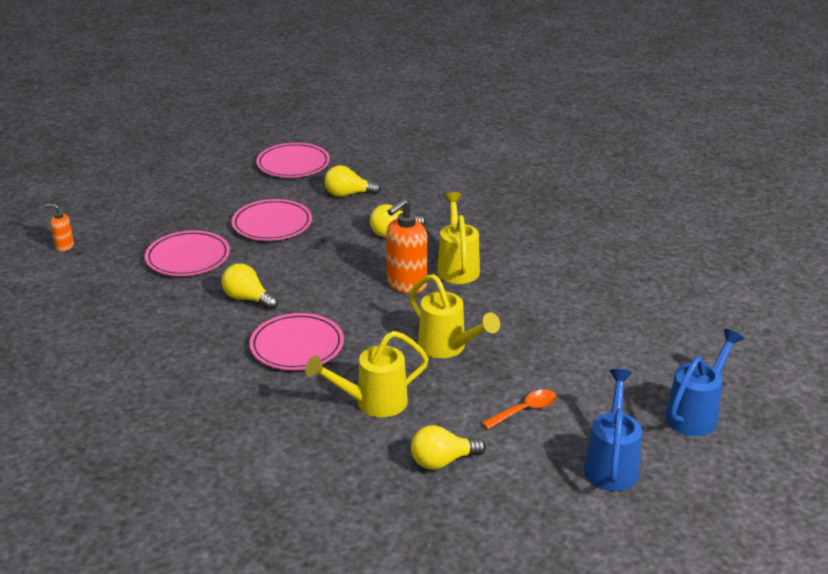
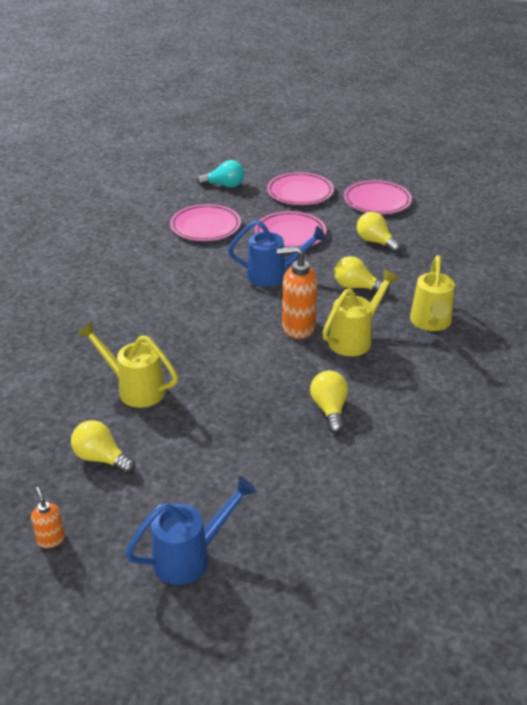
camera: 50 degrees right, 5 degrees up
(64, 246) = (158, 181): orange soap dispenser -> orange soap dispenser (51, 539)
(138, 217) = (224, 185): none -> turquoise light bulb
(248, 299) = (190, 273): yellow light bulb -> yellow light bulb (329, 409)
(297, 346) = (162, 321): pink plate -> pink plate (300, 192)
(448, 348) = (243, 389): yellow watering can -> yellow watering can (431, 323)
(525, 410) = (209, 470): orange spoon -> none
(696, 413) = (321, 580): blue watering can -> blue watering can (274, 275)

